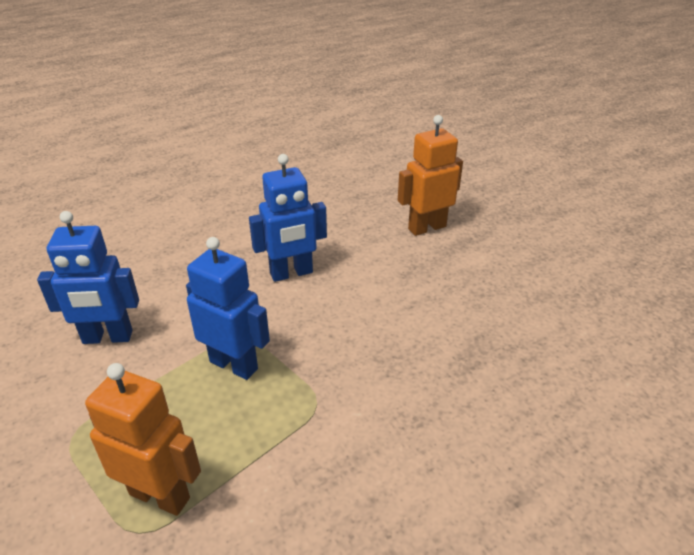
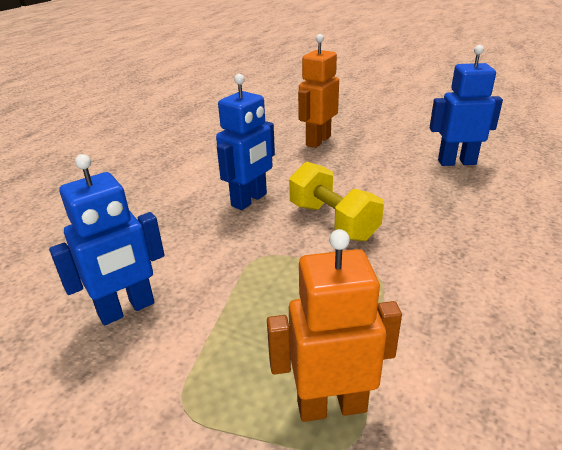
camera: 30 degrees left, 5 degrees down
(234, 365) = (277, 278): blue robot -> blue robot (456, 162)
(338, 330) = (332, 221): none -> yellow dumbbell

